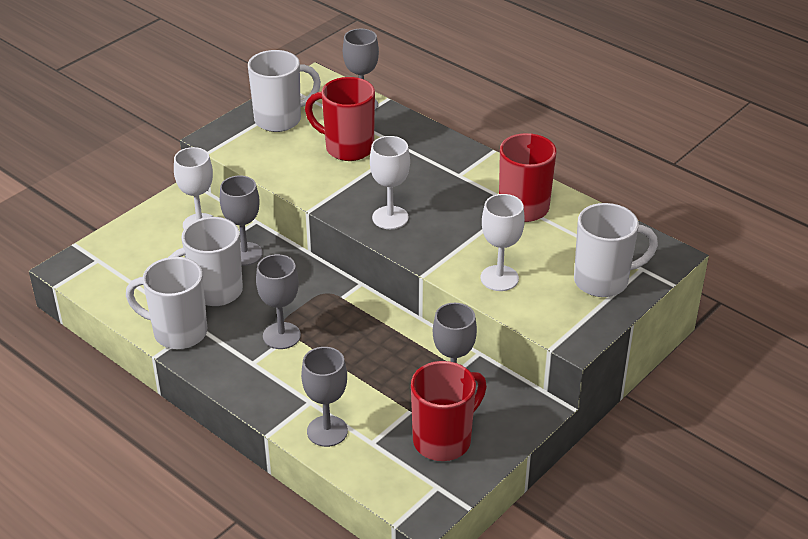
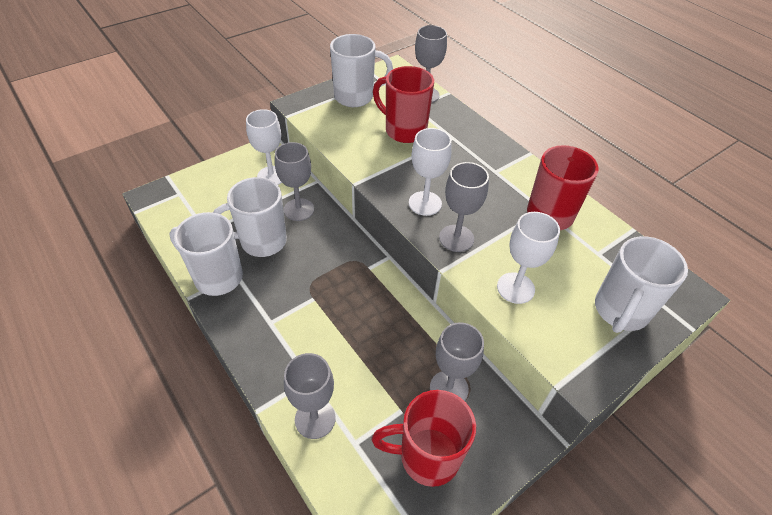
camera: 10 degrees right, 10 degrees up
(281, 336) = (304, 298): grey goblet -> grey goblet (456, 238)
(444, 440) = (427, 456): red mug -> red mug turned 150 degrees counterclockwise
(603, 281) = (620, 311): white mug -> white mug turned 120 degrees clockwise

